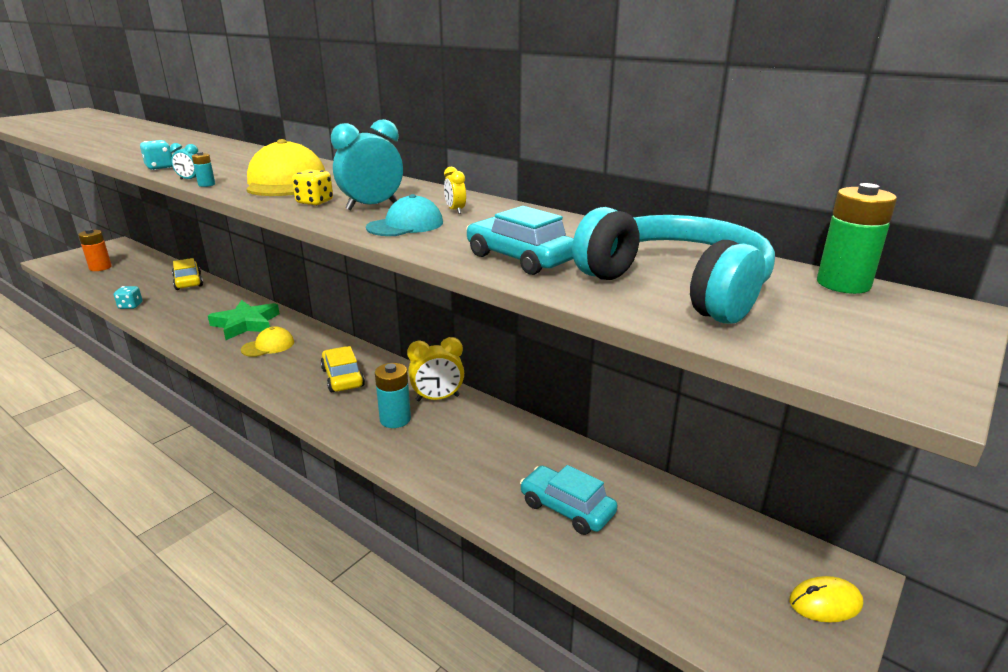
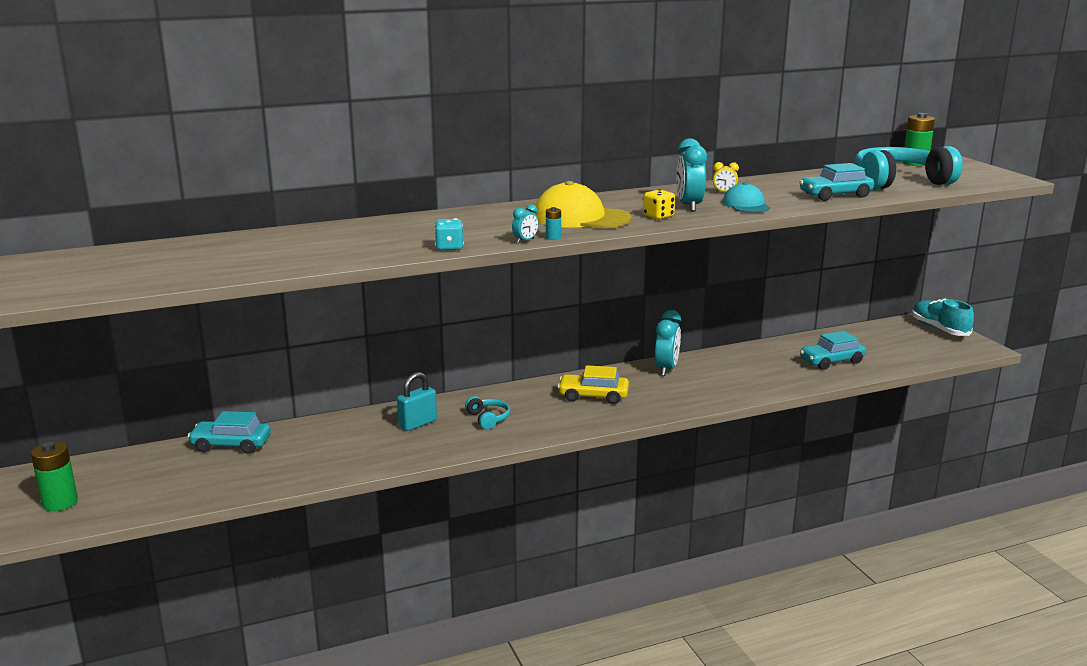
camera: 60 degrees left, 5 degrees down
(100, 267) = (60, 502): orange battery -> green battery
(130, 306) = (262, 484): turquoise dice -> none
(188, 282) = (231, 445): yellow car -> turquoise car
(246, 324) = (418, 424): green star -> turquoise padlock
(268, 346) = (488, 419): yellow cap -> turquoise headphones
(395, 419) = (683, 388): turquoise battery -> none
(437, 398) = (666, 369): yellow clock -> turquoise clock
(825, 602) = (939, 329): yellow mouse -> turquoise shoe

